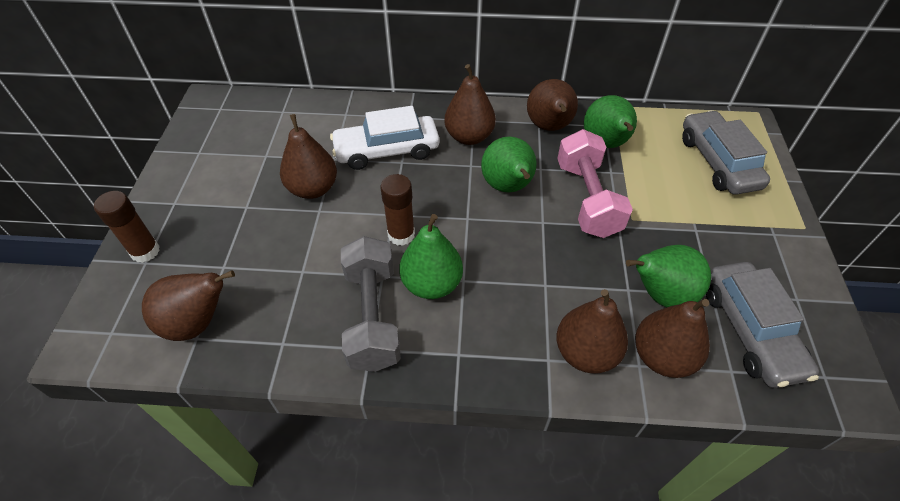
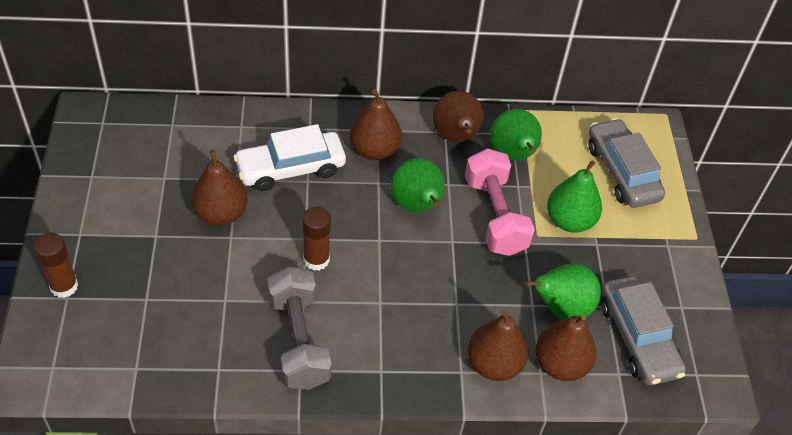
camera: 10 degrees left, 0 degrees up
(197, 323) = (134, 354): brown pear -> none
(432, 284) = (351, 307): green pear -> green pear (569, 221)

